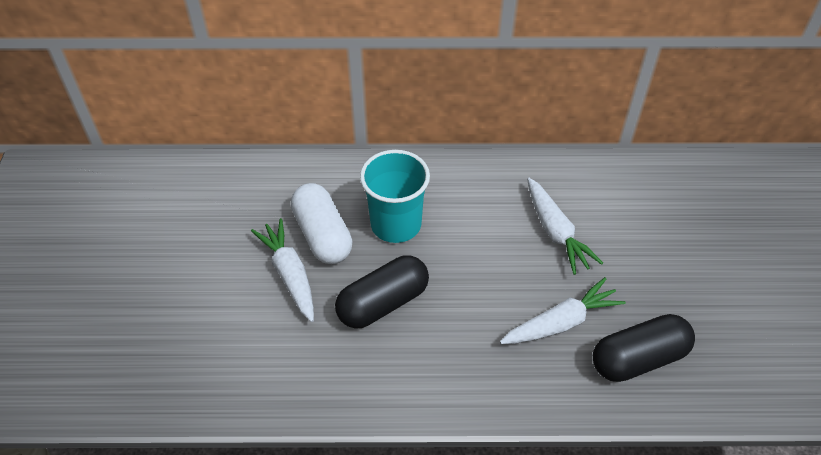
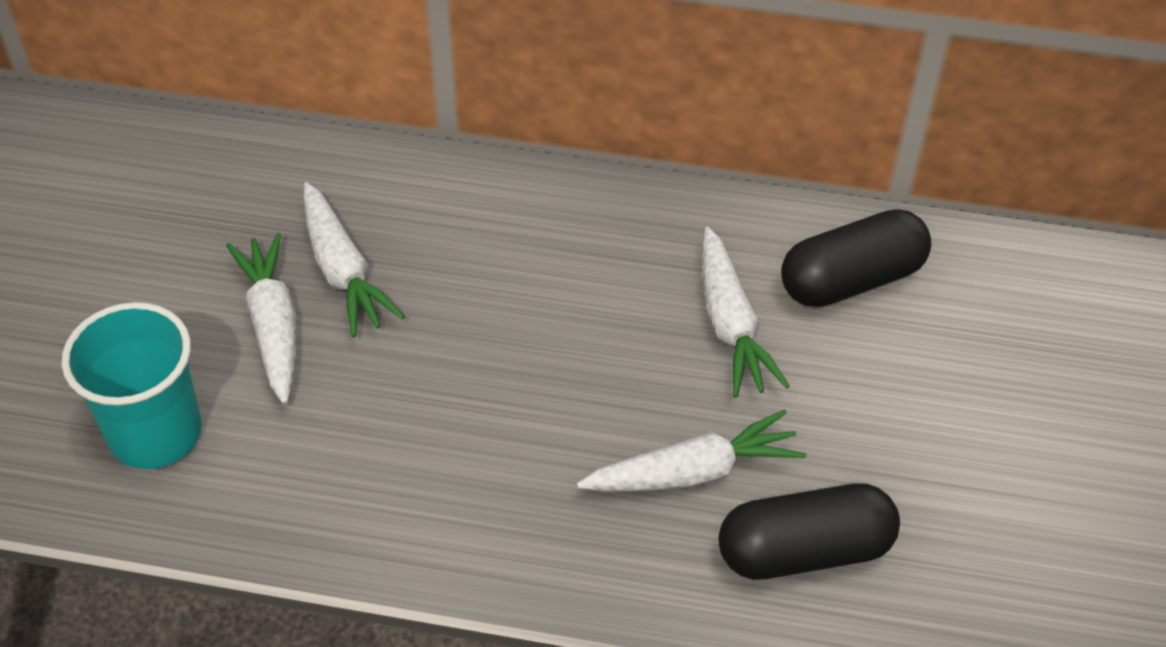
camera: 10 degrees right, 0 degrees up
(323, 235) = (343, 271): white capsule -> white carrot
(383, 303) = (409, 394): black capsule -> black capsule (851, 279)
(396, 224) = (467, 271): turquoise cup -> turquoise cup (155, 433)

